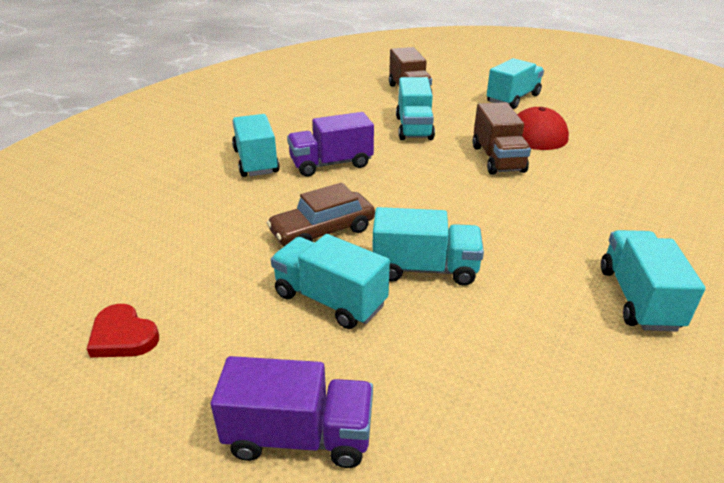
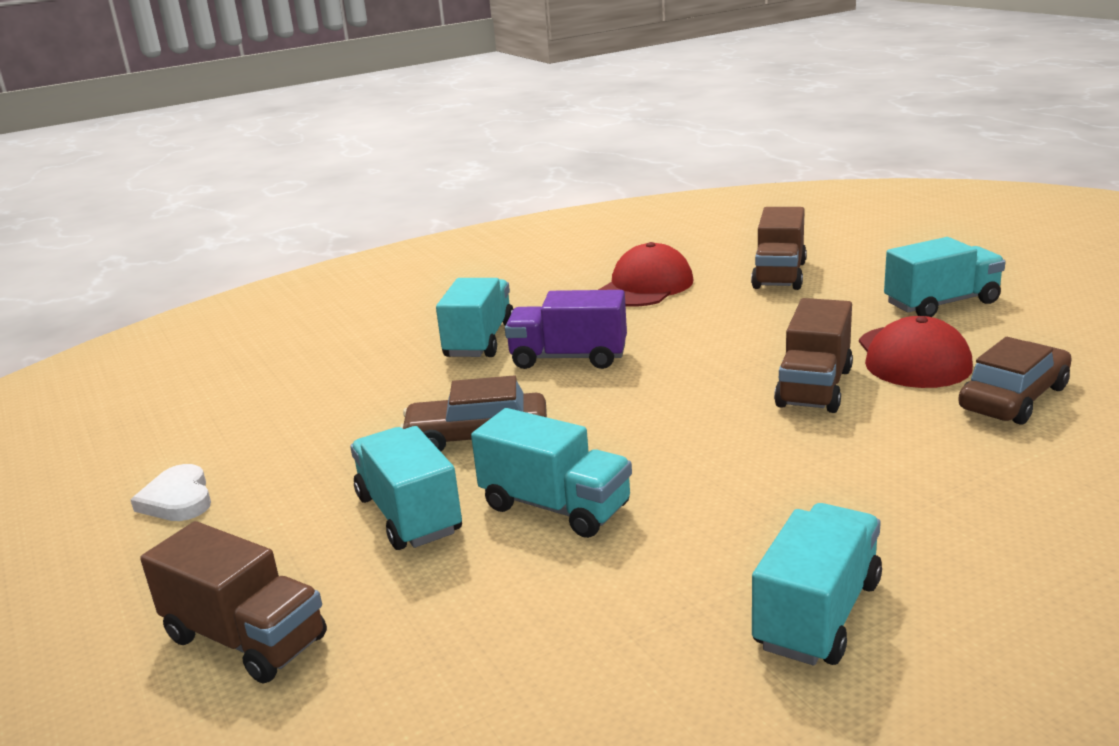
camera: 30 degrees right, 10 degrees down
(123, 336) = (178, 499): red heart -> white heart
(299, 436) = (246, 639): purple truck -> brown truck
(334, 108) = (645, 286): none -> red cap
(414, 128) = (732, 327): turquoise truck -> none
(601, 148) = (1013, 398): none -> brown car

